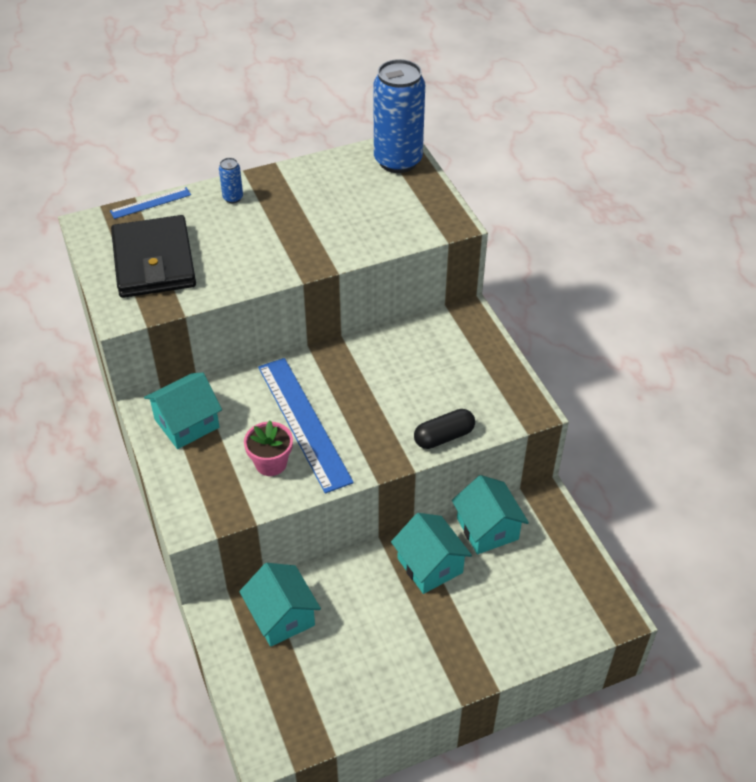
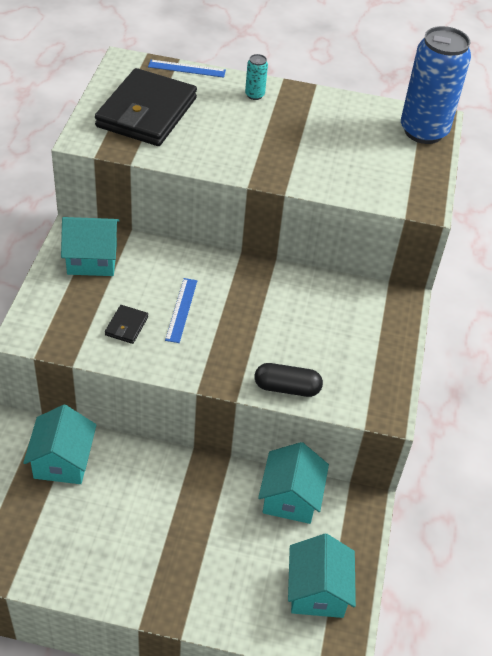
camera: 30 degrees right, 0 degrees up
(233, 198) = (254, 95): blue can -> turquoise can
(271, 463) = (126, 326): pink flower pot -> black wallet
(303, 423) = (181, 310): blue ruler -> blue ruler, size x0.49
(430, 565) = (214, 497): turquoise house -> turquoise house (317, 591)

